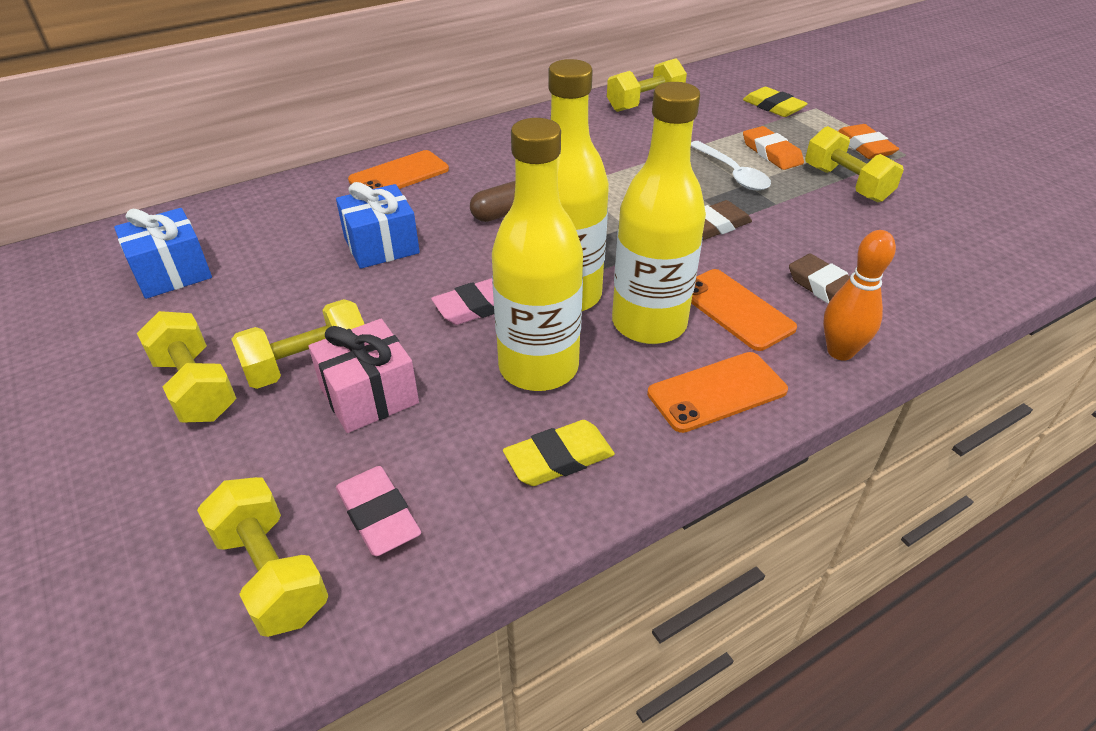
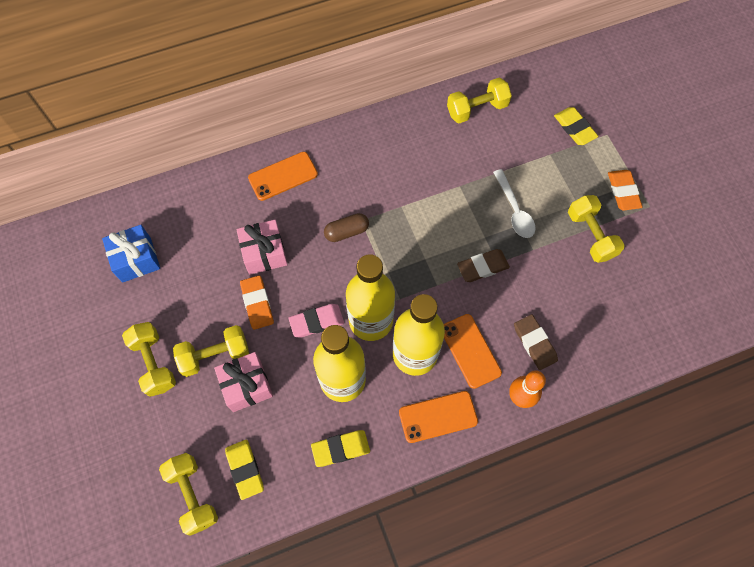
camera: 10 degrees right, 25 degrees up
(378, 515) = (245, 469): pink eraser -> yellow eraser
(381, 246) = (264, 253): blue gift -> pink gift
(771, 153) = (551, 189): orange eraser -> orange eraser (257, 303)

